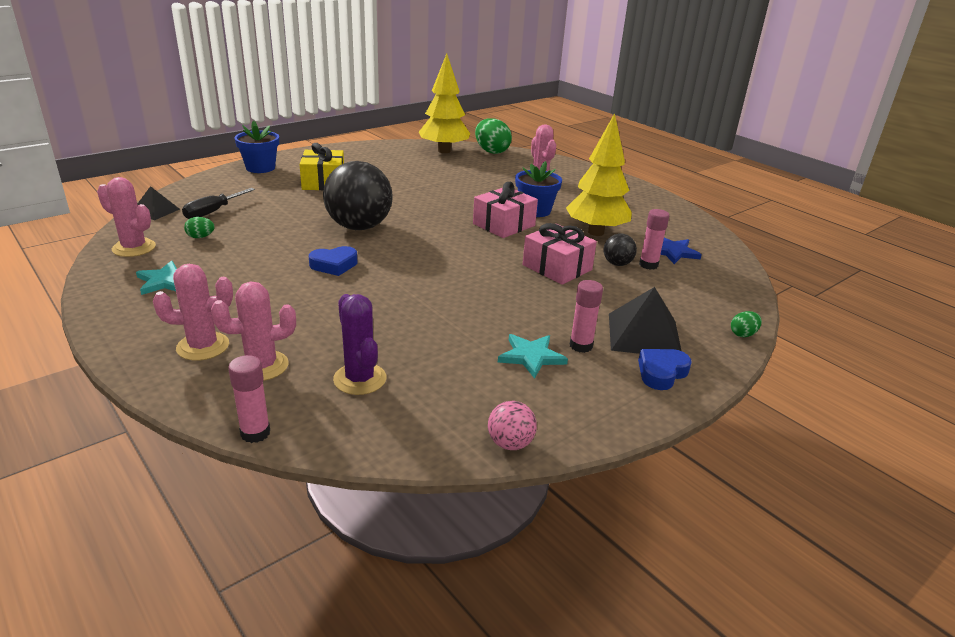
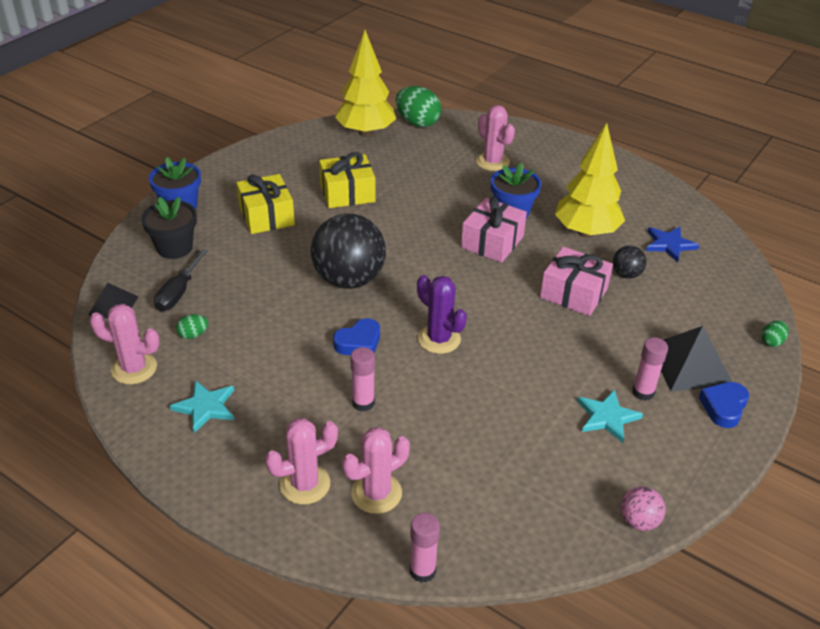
camera: 15 degrees left, 10 degrees up
(235, 188) = (174, 248): none -> black flower pot
(360, 379) = (474, 484): purple cactus -> purple cactus (439, 339)
(401, 180) = (347, 193): none -> yellow gift
(648, 265) = (655, 269): pink glue stick -> pink glue stick (363, 403)

